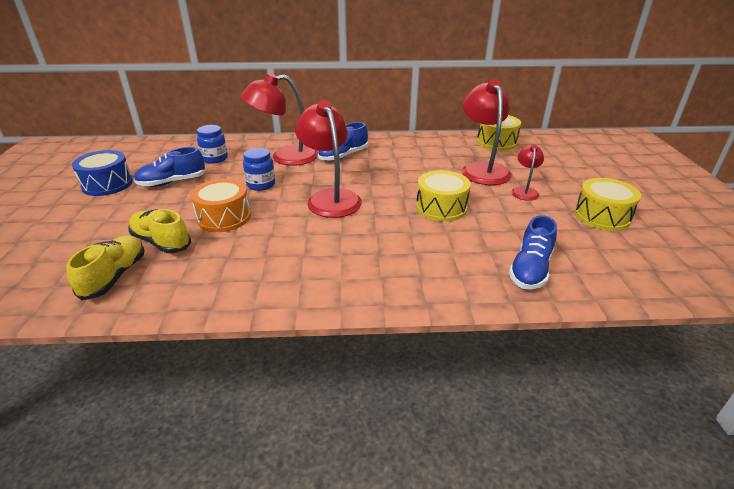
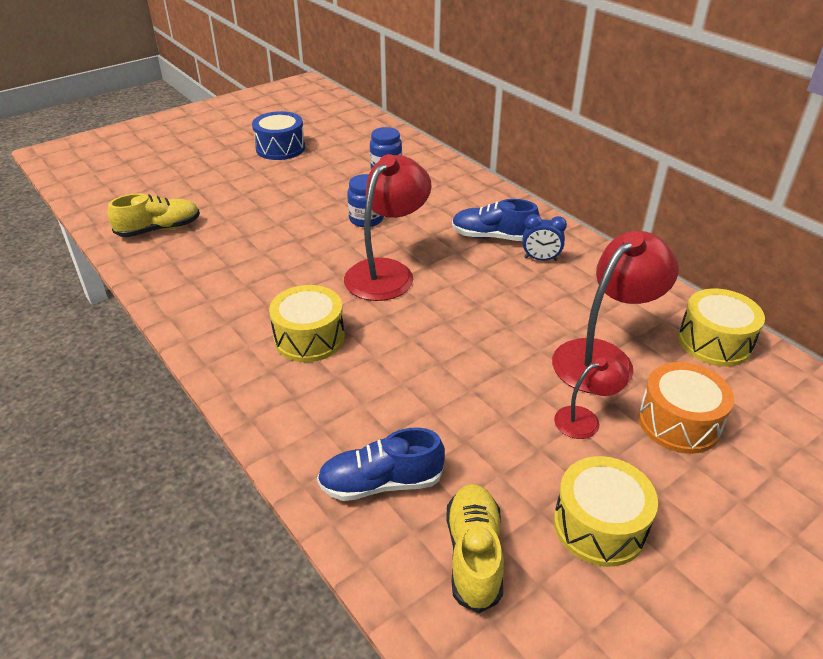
camera: 55 degrees right, 5 degrees up
(161, 242) = (221, 223): yellow shoe -> yellow shoe (474, 555)
(172, 182) = (317, 173): blue shoe -> none
(224, 217) = (287, 231): orange drum -> orange drum (679, 422)
(285, 157) = (441, 203): red lamp -> none
(382, 152) = (540, 259): none -> blue clock
(441, 208) = (453, 359): yellow drum -> yellow drum (309, 338)

